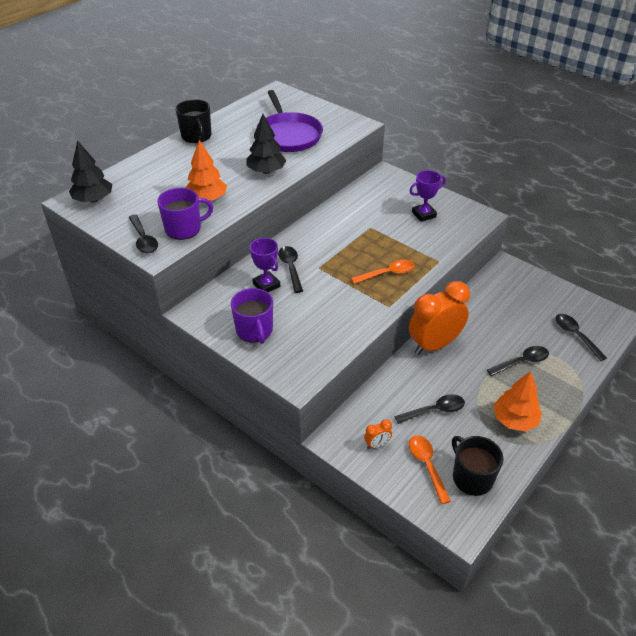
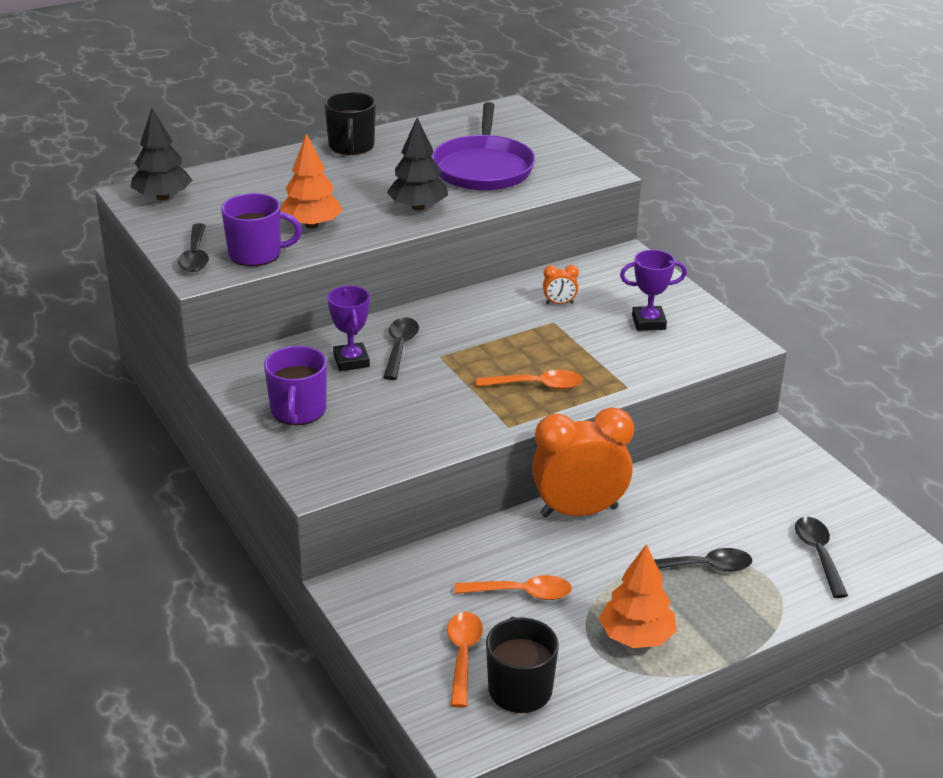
camera: 20 degrees right, 10 degrees down
(377, 444) = (408, 611): orange clock -> orange clock (559, 303)
(435, 411) = (521, 593): black spoon -> orange spoon

